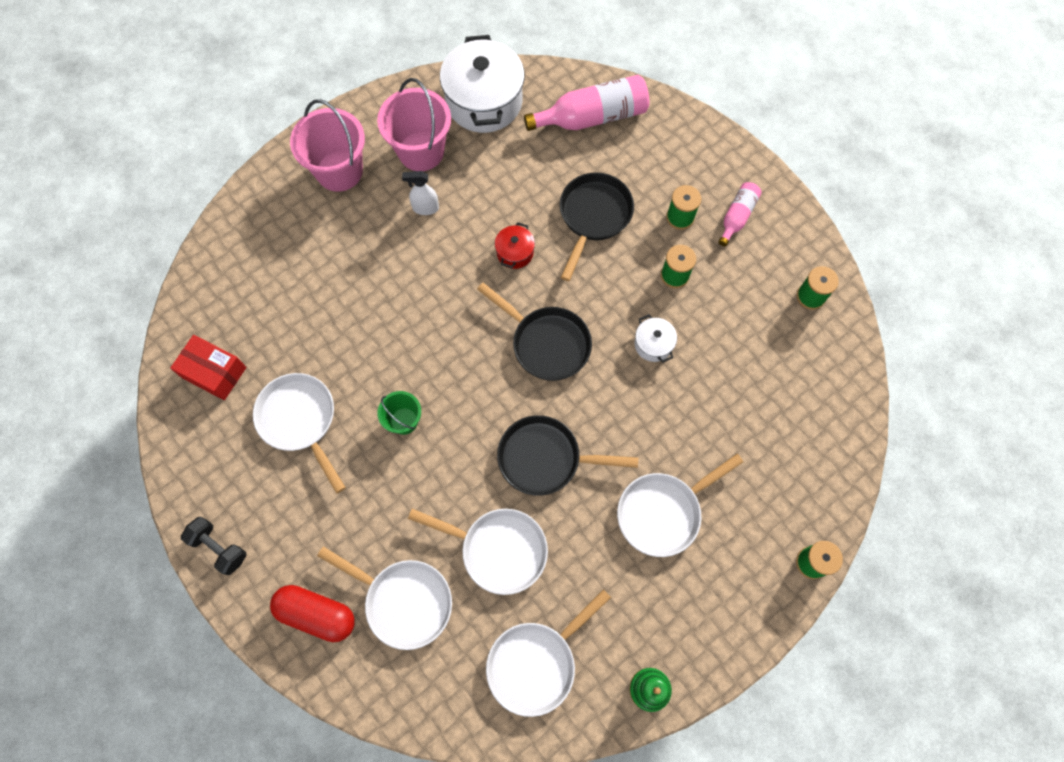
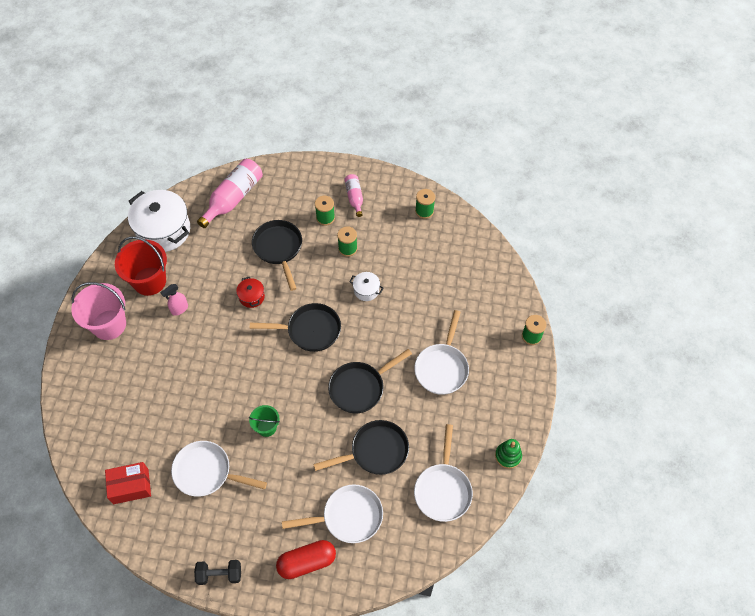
camera: 40 degrees left, 10 degrees down
(421, 151) = (149, 281): pink bucket -> red bucket
(425, 208) = (179, 309): white spray bottle -> pink spray bottle
(498, 550) = (375, 451): white pan -> black pan

